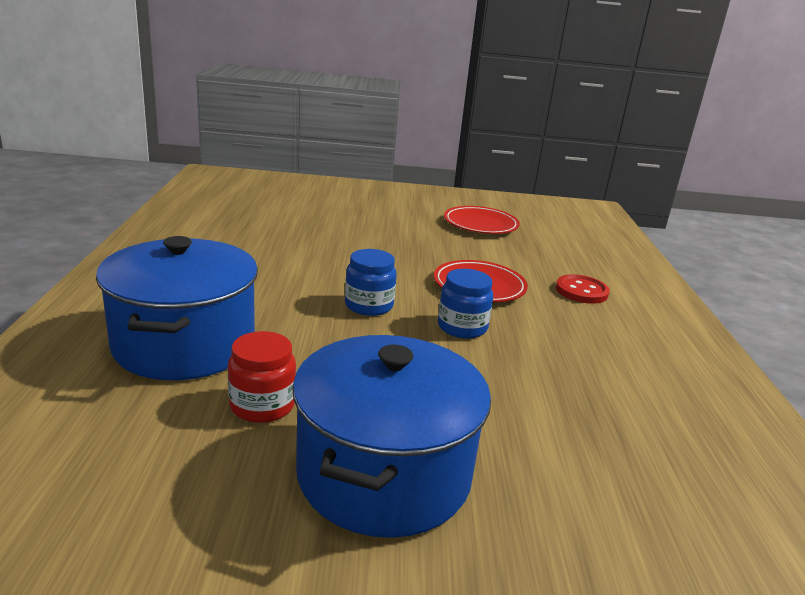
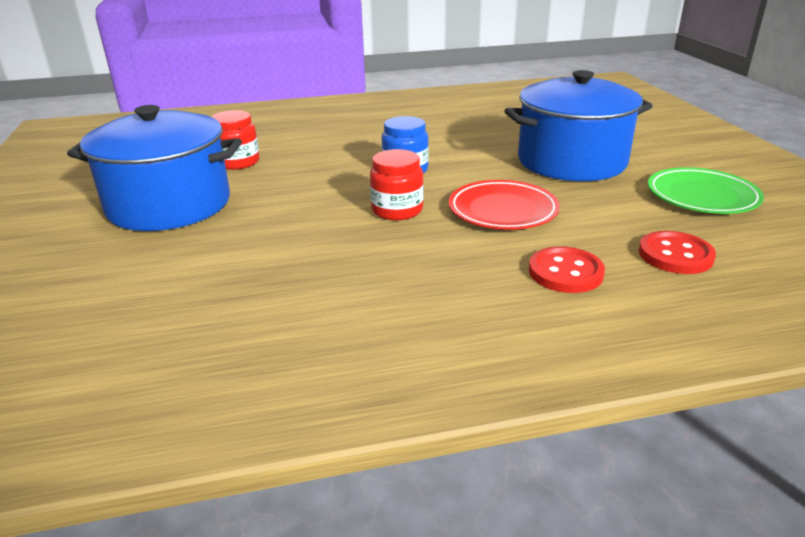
camera: 80 degrees right, 5 degrees up
(184, 344) = (300, 132): blue pot -> blue pot (571, 161)
(462, 327) = (397, 210): blue jar -> red jar
(480, 224) = (702, 196): red plate -> green plate
(561, 256) = (675, 255): none -> red button

